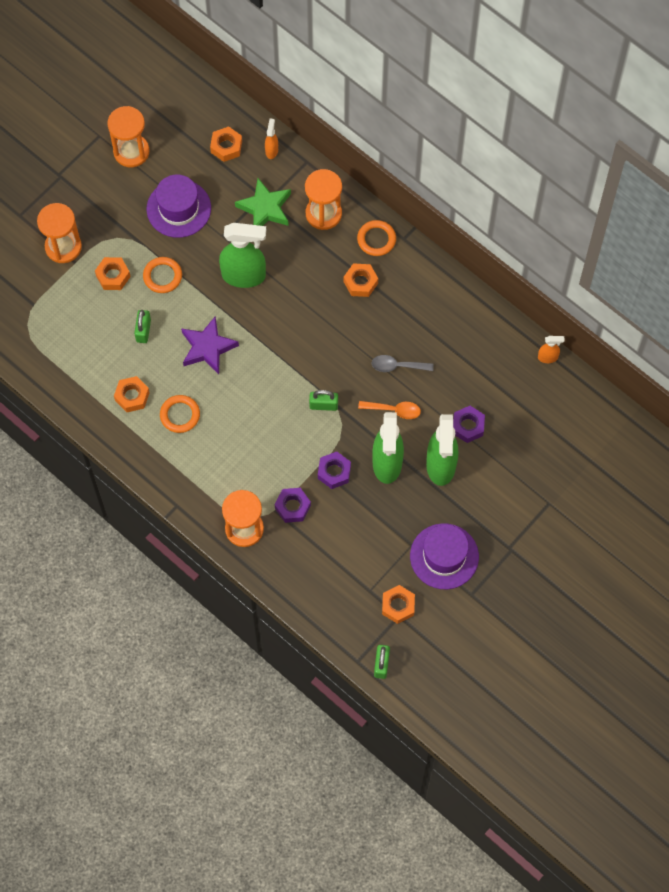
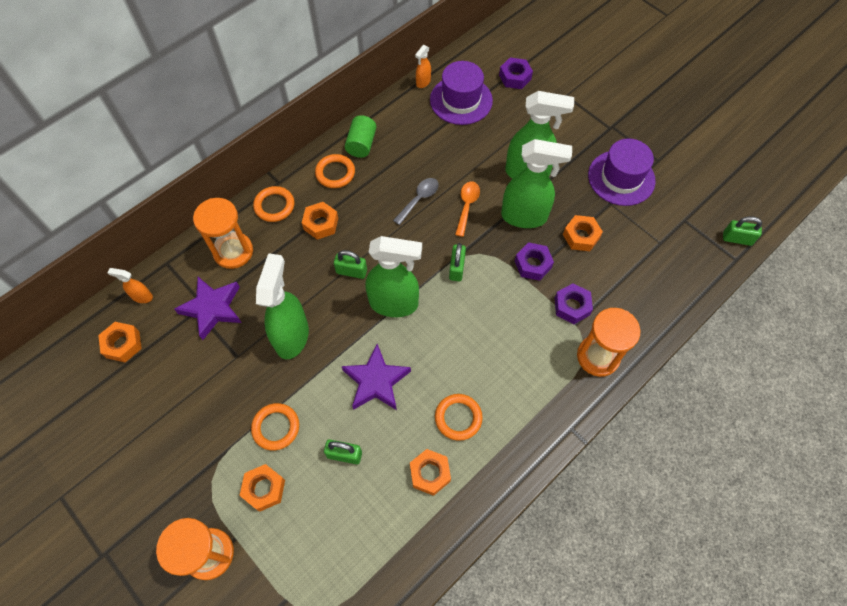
camera: 85 degrees left, 5 degrees down
(131, 152) = (96, 456): orange hourglass -> none
(178, 208) = (189, 403): purple hat -> purple hat (461, 100)
(265, 208) = (212, 309): green star -> purple star
(282, 355) = (394, 304): none -> green spray bottle
(312, 315) = (351, 271): none -> green padlock
(397, 366) = (419, 199): grey spoon -> grey spoon turned 150 degrees counterclockwise
(398, 606) = (674, 220): orange nut -> orange nut (581, 236)
(420, 287) = (335, 173): none -> orange ring
(458, 307) = (361, 144): none -> green cylinder
(468, 426) = (488, 148): purple nut -> purple nut (515, 77)
(548, 357) = (423, 82): orange spray bottle -> orange spray bottle turned 150 degrees counterclockwise

